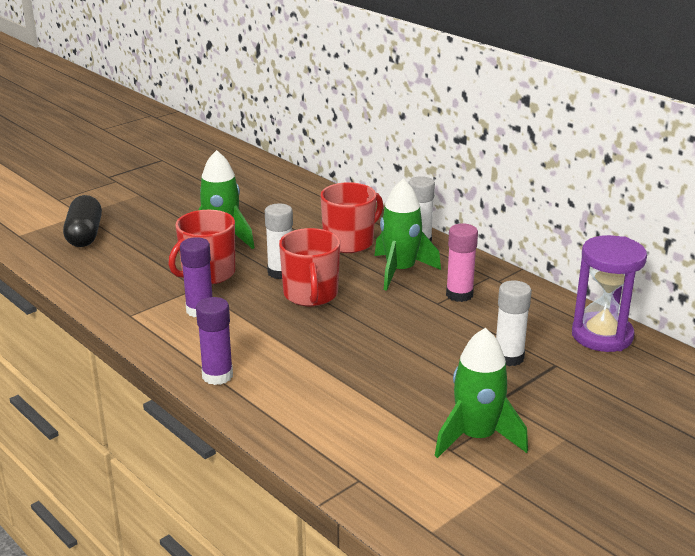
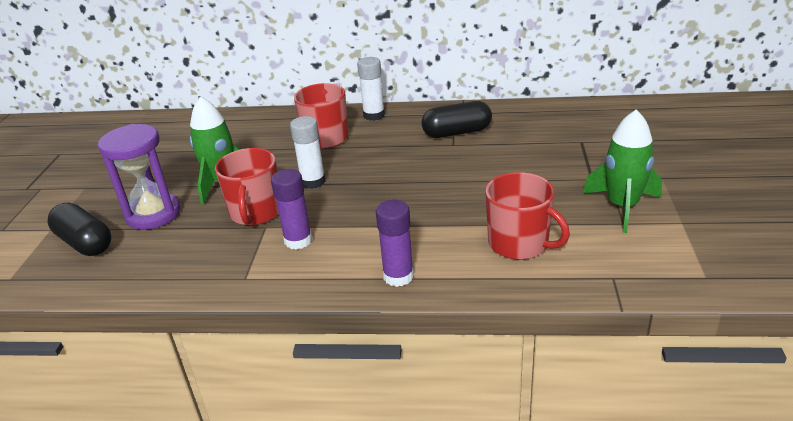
camera: 40 degrees left, 5 degrees up
(311, 294) = (362, 184): red mug -> red mug (519, 243)
(400, 271) = (394, 138): green rocket -> none
(459, 295) = (457, 132): pink glue stick -> black capsule
(509, 357) = (551, 152): white glue stick -> none
(602, 336) = (573, 113): purple hourglass -> purple hourglass (153, 214)

